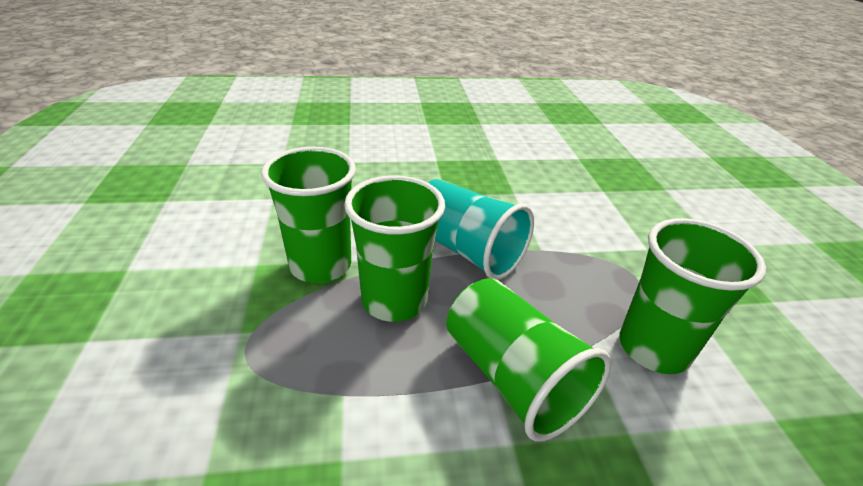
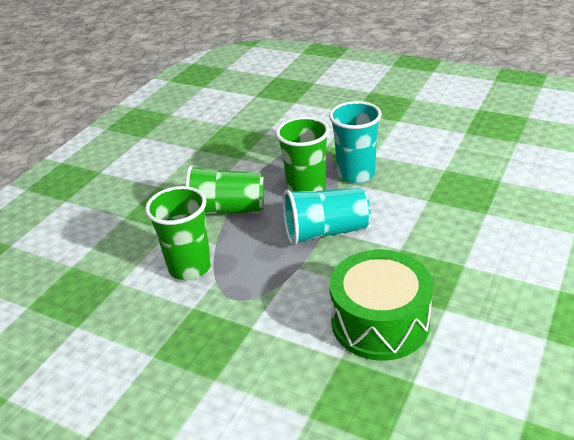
camera: 130 degrees right, 0 degrees up
(320, 265) = (356, 174): green cup -> turquoise cup
(547, 182) = (380, 322): none -> green drum

